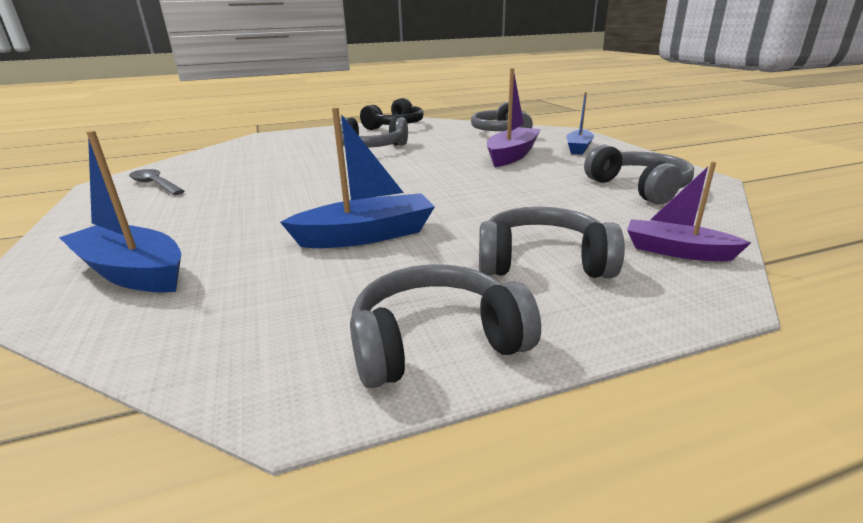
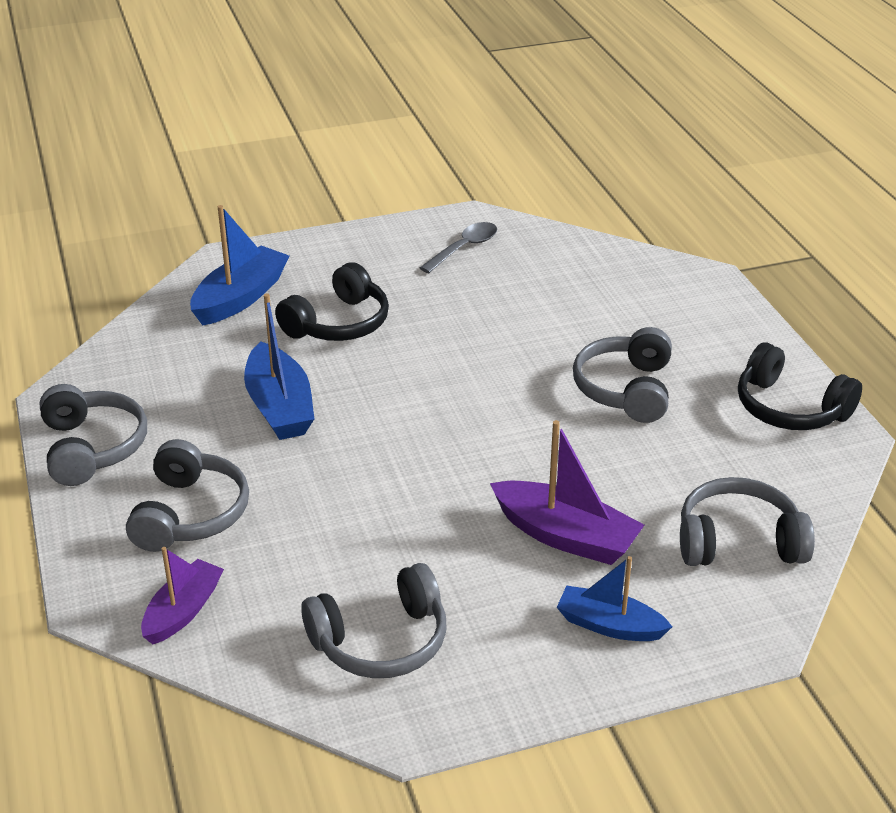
camera: 90 degrees right, 10 degrees up
(235, 221) = (338, 323): none -> black headphones

